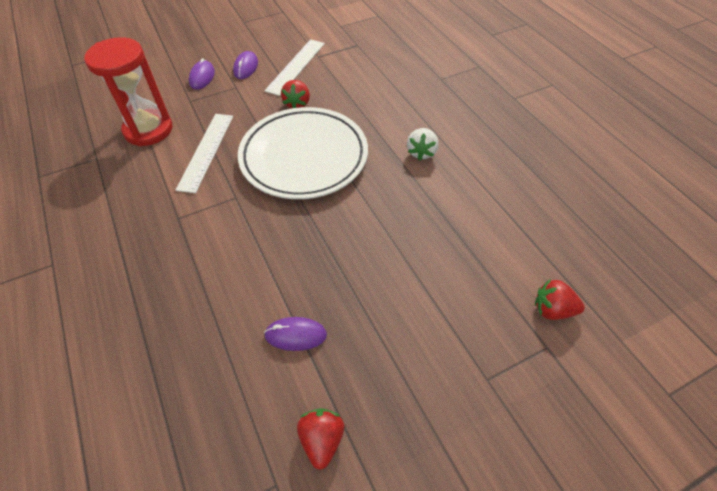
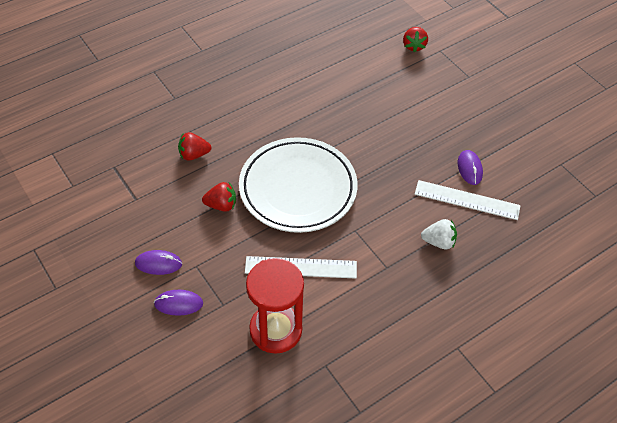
camera: 100 degrees left, 0 degrees up
(296, 66) = (156, 216): white ruler -> white ruler (467, 200)
(322, 440) = (530, 147): red strawberry -> red strawberry (194, 154)
(421, 152) = (280, 109): white strawberry -> white strawberry (438, 242)

